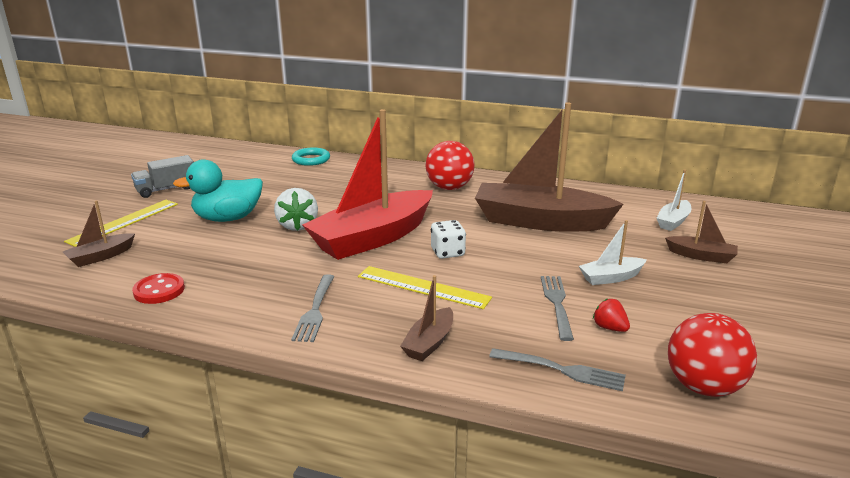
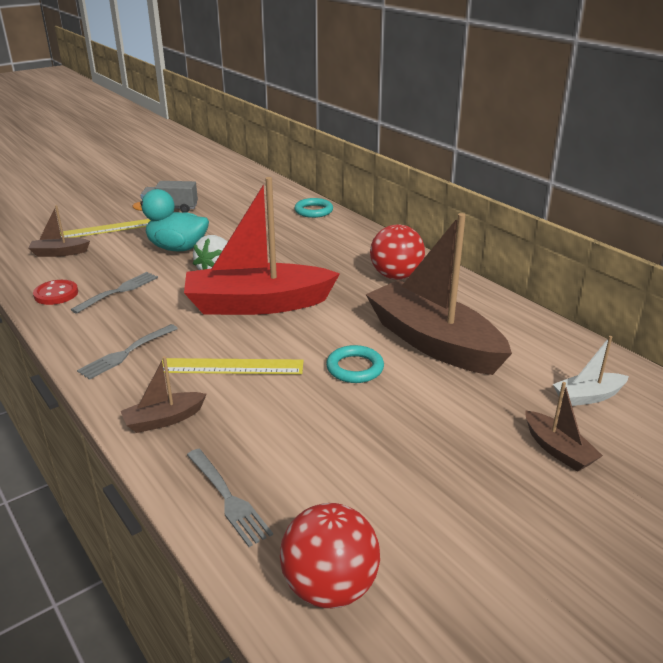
camera: 35 degrees right, 5 degrees up
(423, 287) = (231, 367): yellow ruler -> yellow ruler turned 60 degrees counterclockwise
(447, 252) = (299, 342): white dice -> none
(514, 255) = (355, 368): none -> turquoise ring
(557, 304) = (320, 434): grey fork -> grey fork (118, 291)
(609, 328) = (332, 481): red strawberry -> none
(611, 278) = (414, 430): white boat -> none

